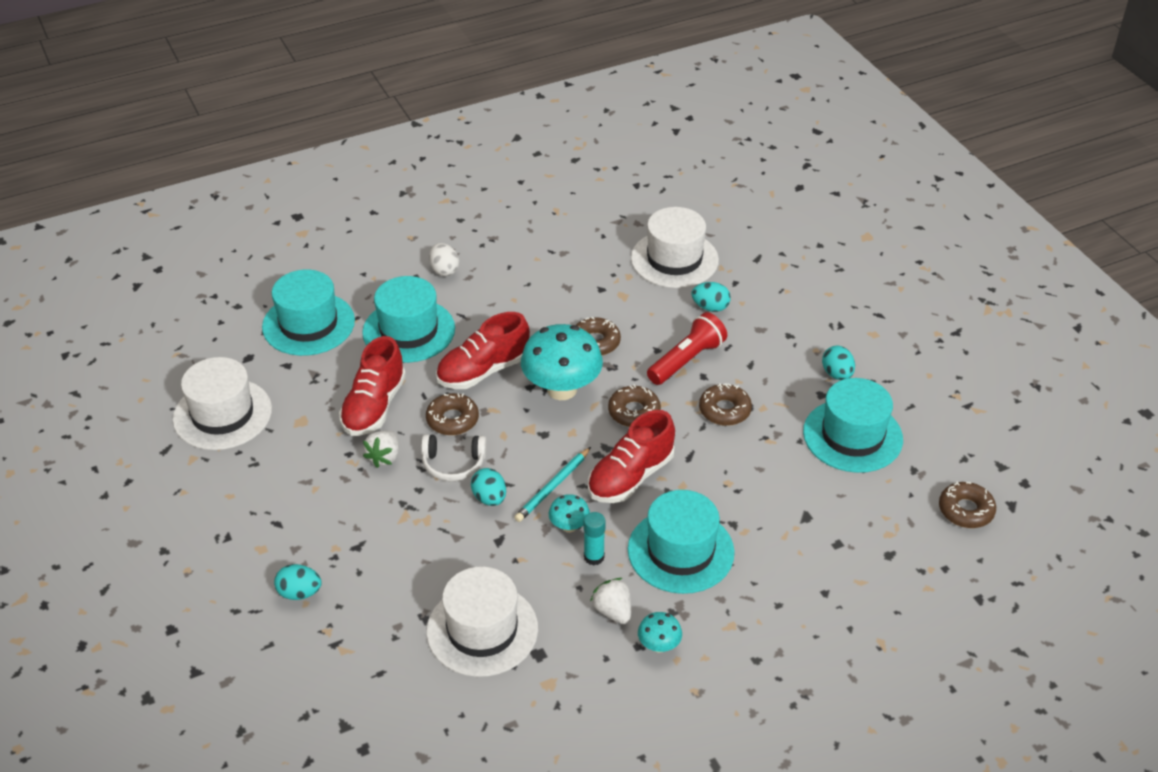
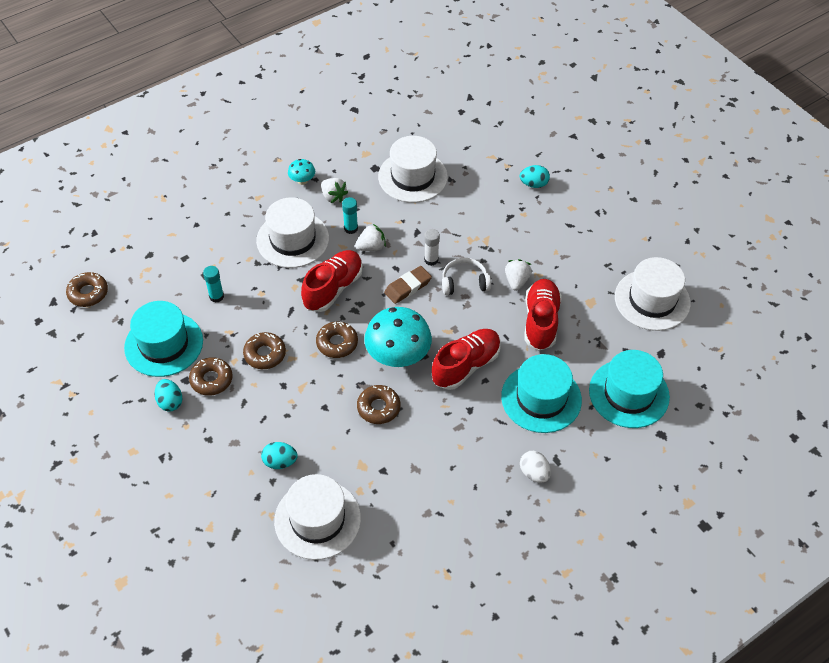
camera: 170 degrees right, 10 degrees up
(452, 420) = (476, 318): brown donut -> brown donut (211, 380)
(489, 498) = (431, 260): turquoise egg -> white glue stick
(530, 467) = (408, 287): none -> brown eraser
(553, 487) = (388, 274): turquoise pencil -> none
(569, 526) = (371, 247): turquoise mushroom -> white strawberry
(680, 551) = (292, 239): turquoise hat -> white hat
(687, 360) = (298, 399): red flashlight -> none
(788, 485) = (216, 296): none -> turquoise glue stick

